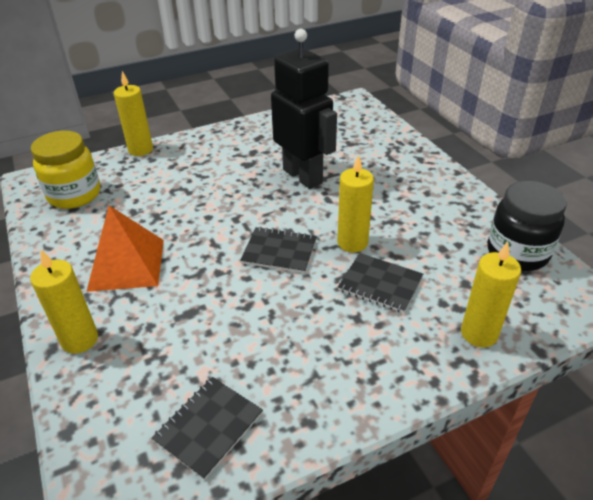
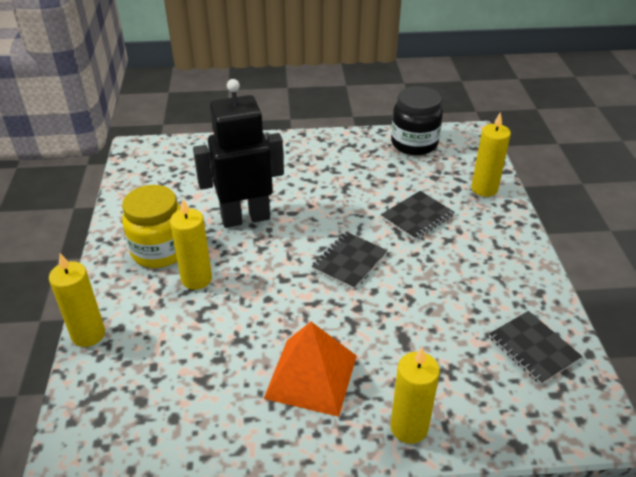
camera: 70 degrees left, 0 degrees up
(74, 195) = (144, 414): yellow jar -> yellow jar (159, 251)
(352, 242) = (361, 216): yellow candle -> yellow candle (196, 279)

